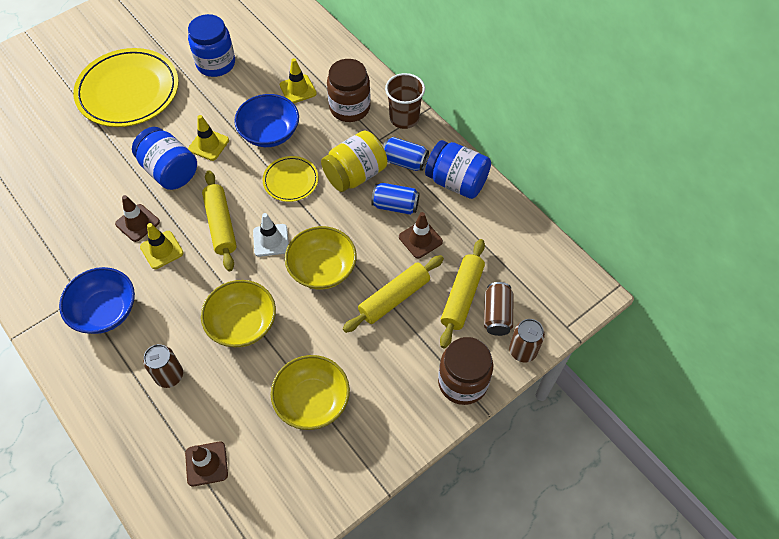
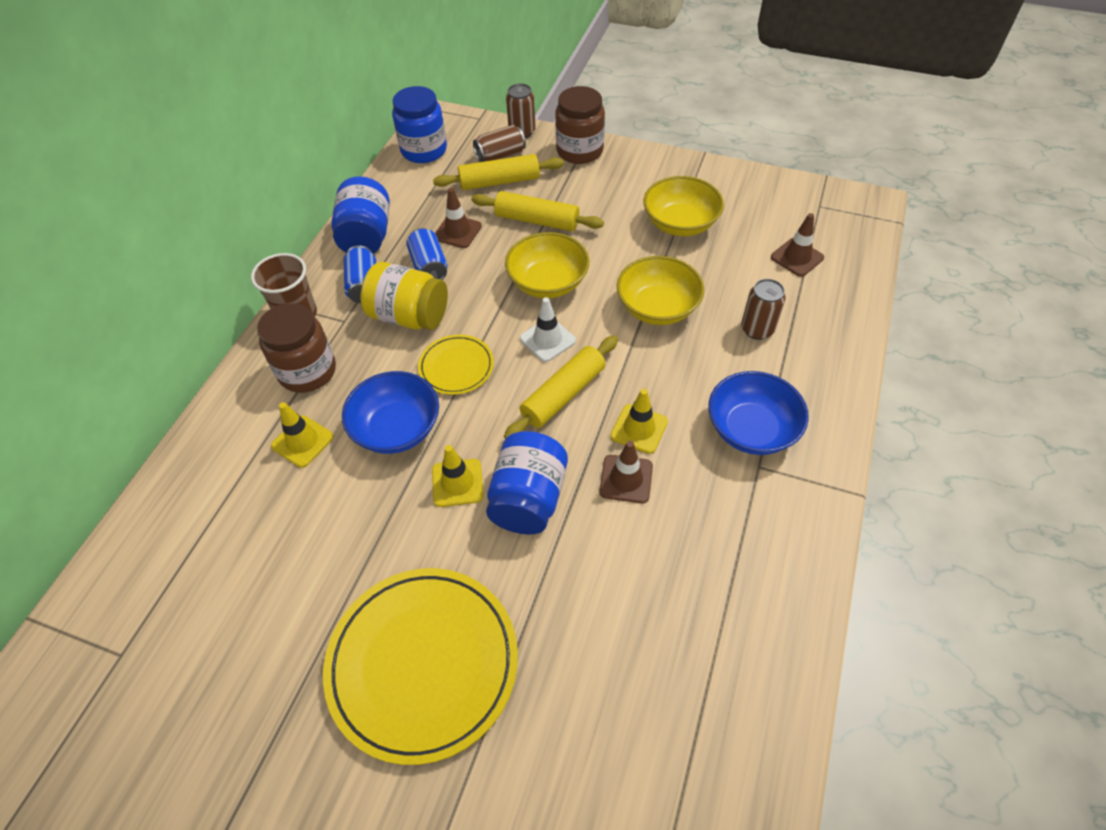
camera: 120 degrees left, 5 degrees down
(216, 64) = (300, 575): blue jar -> blue jar (424, 150)

